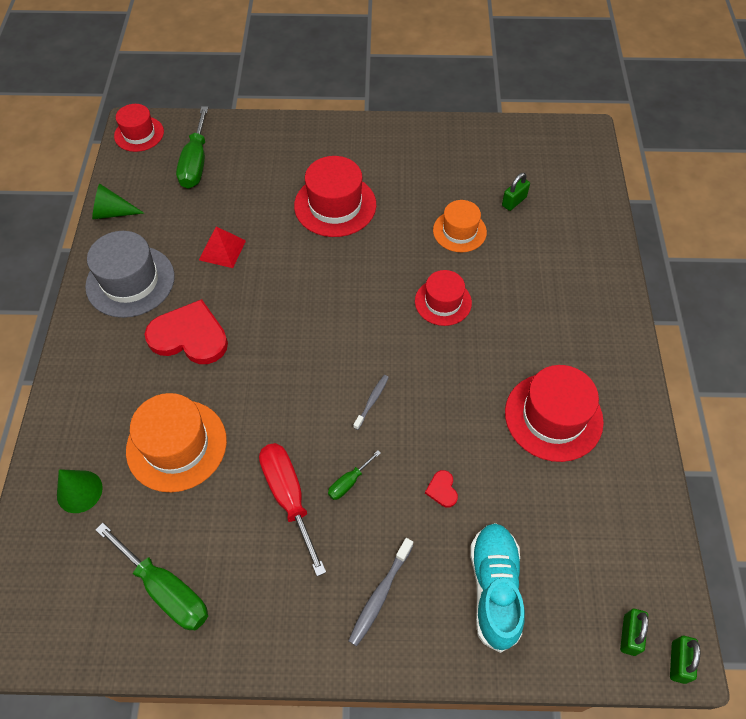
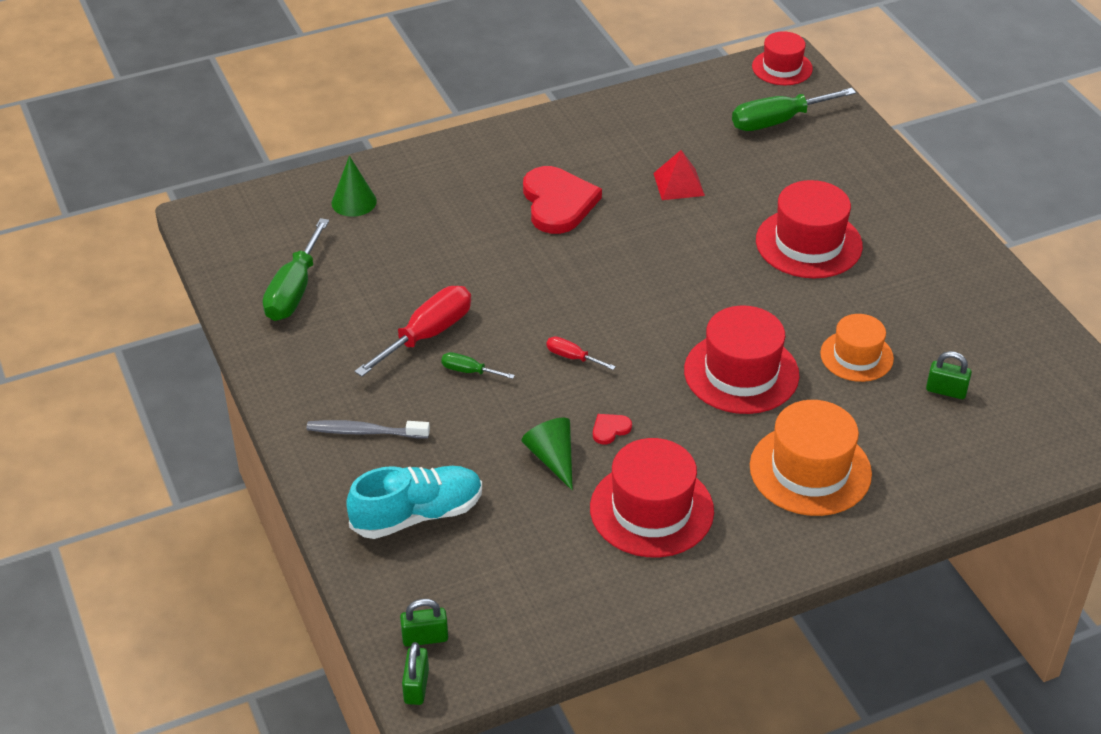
camera: 65 degrees right, 15 degrees down
(112, 213) = (664, 94): green cone -> green cone (552, 458)
(130, 281) = (592, 139): grey hat -> none
(176, 445) = (435, 241): orange hat -> orange hat (810, 470)
(372, 401) = (572, 357): grey toothbrush -> red screwdriver
(442, 489) = (503, 443): red heart -> red heart (610, 429)
(443, 302) = (741, 373): red hat -> red hat, size x1.57
(678, 662) = (416, 686): green padlock -> green padlock turned 75 degrees counterclockwise

